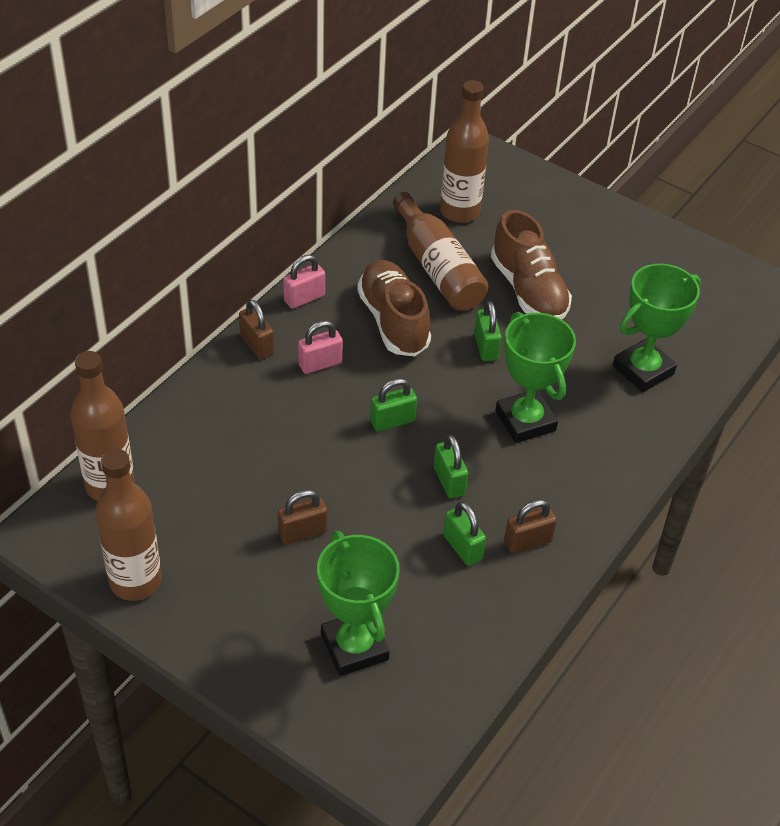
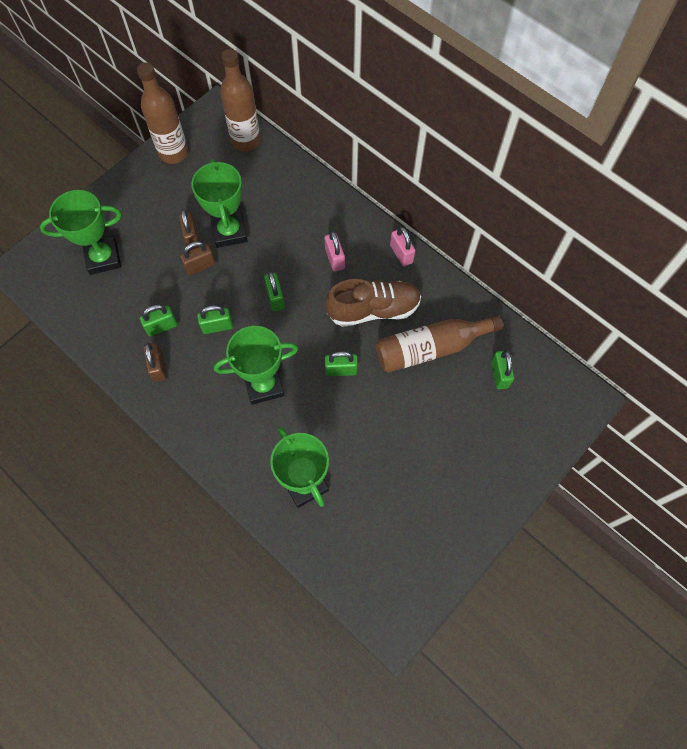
camera: 100 degrees right, 20 degrees up
(257, 345) = (356, 222): brown padlock -> brown padlock (200, 266)
(287, 486) = (229, 232): none -> green trophy
(459, 211) = (499, 375): brown bottle -> green padlock
(528, 290) = (401, 412): brown shoe -> none

